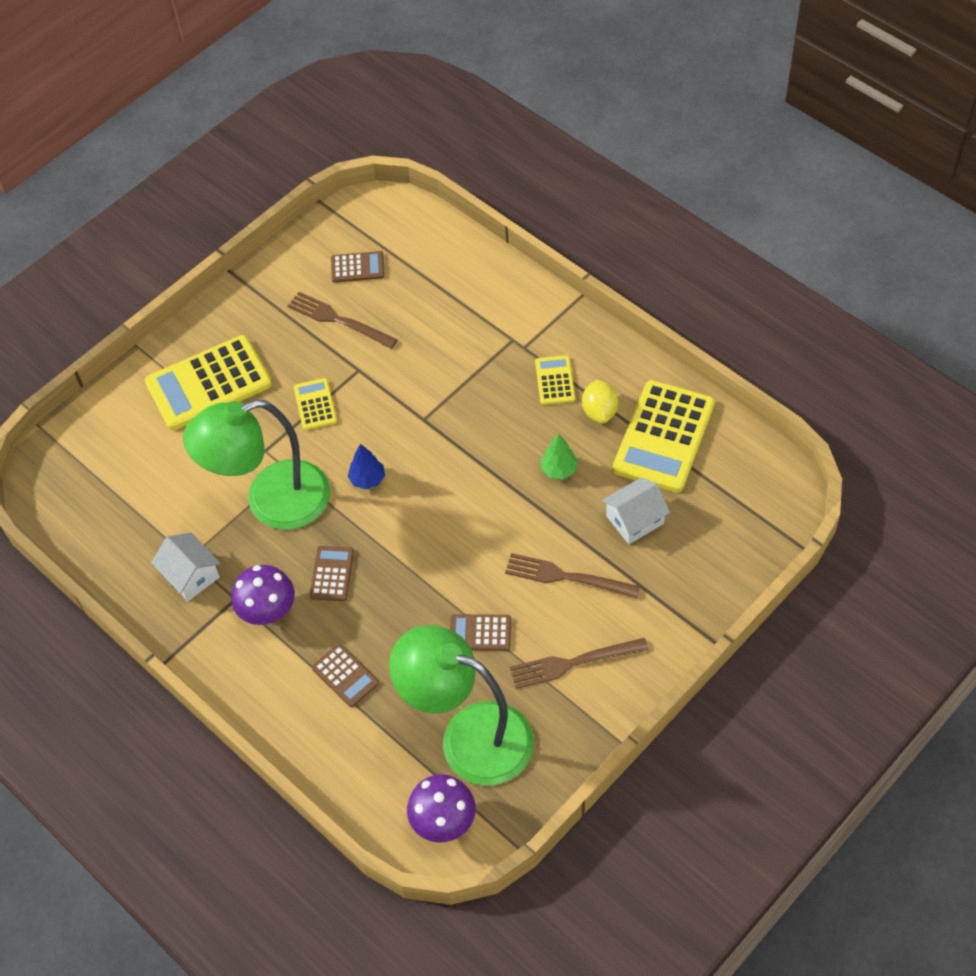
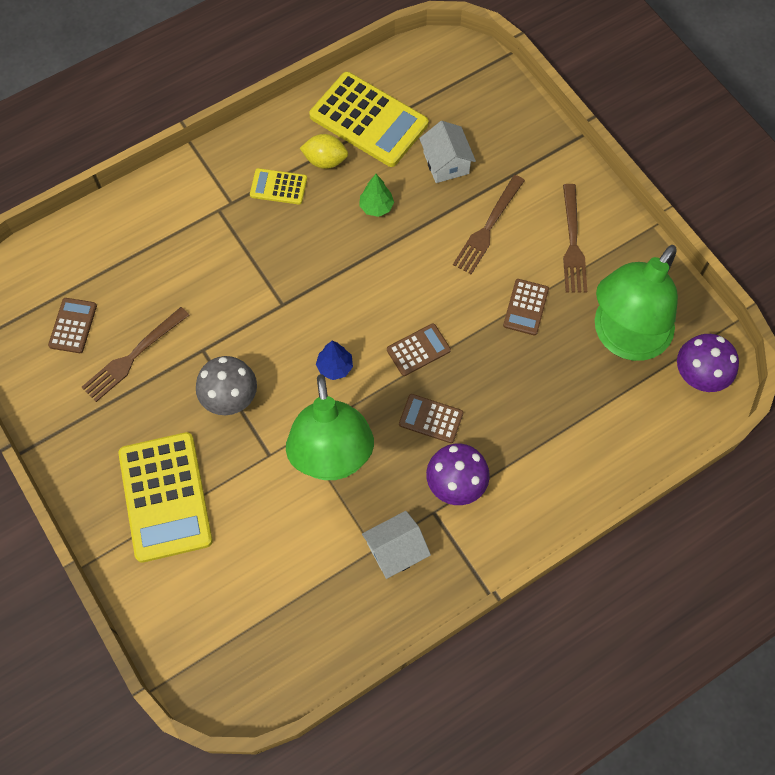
camera: 80 degrees left, 10 degrees up
(315, 404) = (230, 397): yellow calculator -> grey mushroom
(345, 676) = (541, 427): brown calculator -> brown calculator (418, 350)

